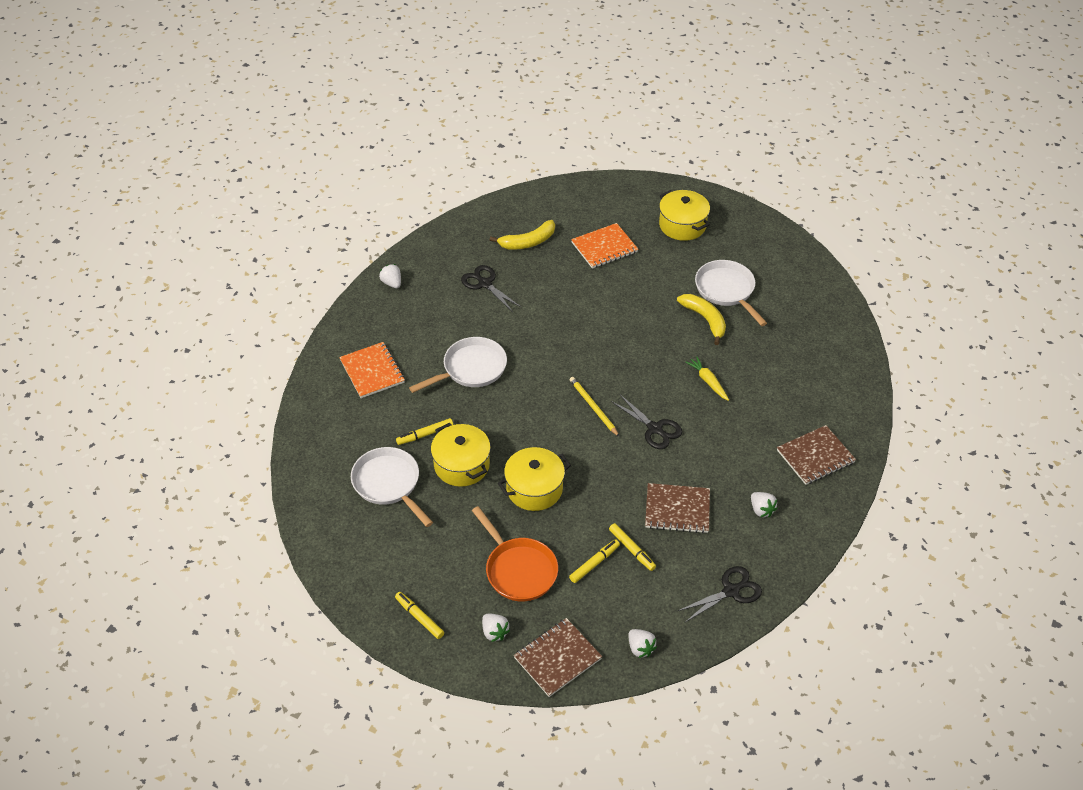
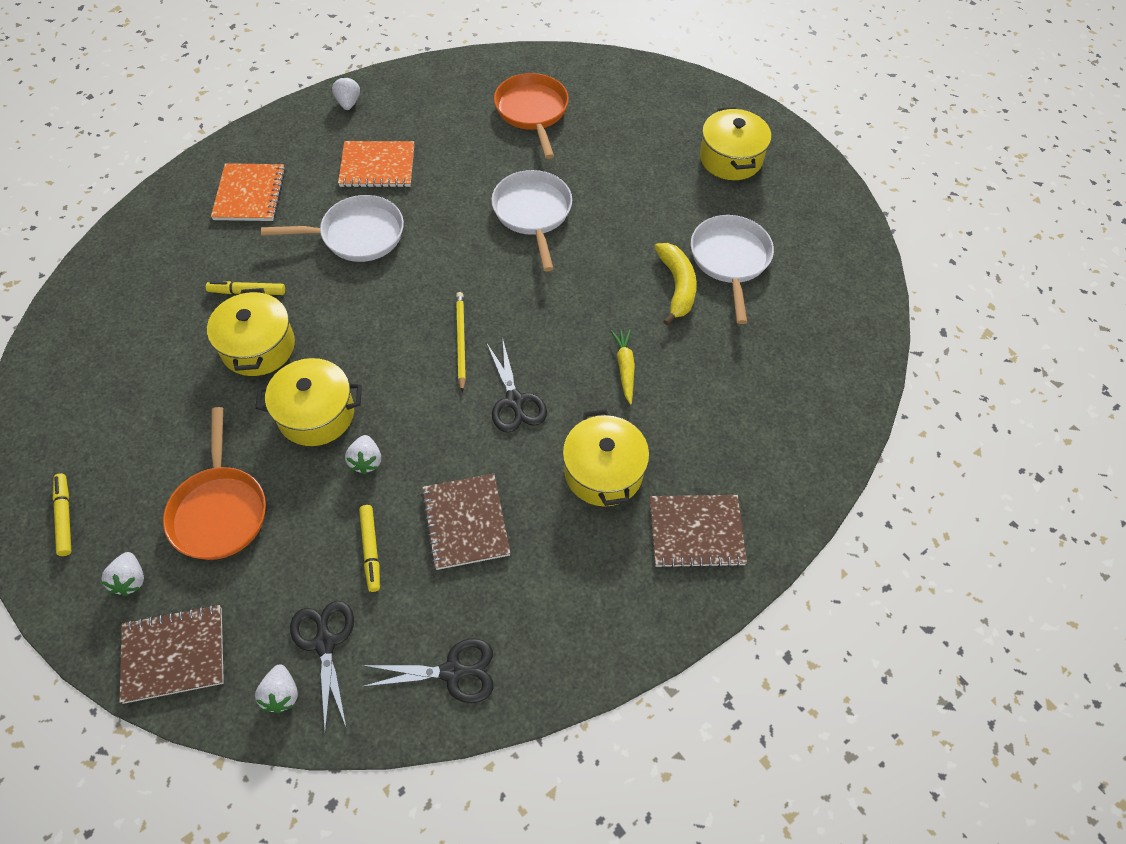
camera: 25 degrees right, 10 degrees up
(389, 484) = (163, 334): white pan -> white pan (533, 213)
(485, 284) = (448, 142): black scissors -> black scissors (325, 643)
(528, 242) = (532, 112): yellow banana -> orange pan
(594, 563) = (312, 546): yellow marker -> none
(604, 247) = (616, 151): orange notebook -> orange notebook (377, 166)
(677, 510) = (465, 522): brown notebook -> brown notebook turned 45 degrees clockwise
(738, 446) = (603, 472): none -> yellow pot
(761, 510) = (572, 574): white strawberry -> white strawberry (366, 461)

